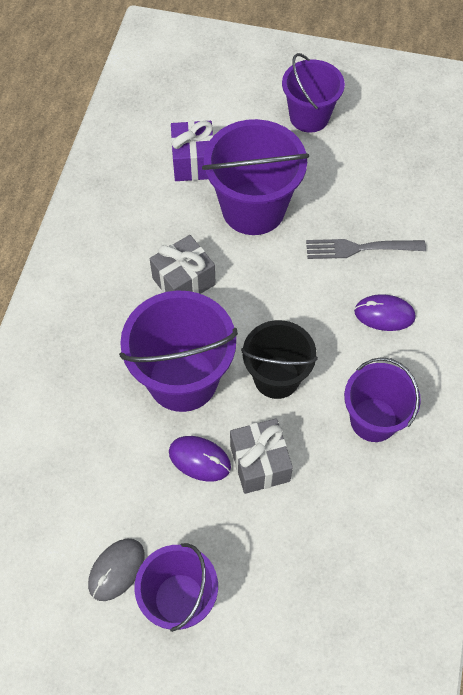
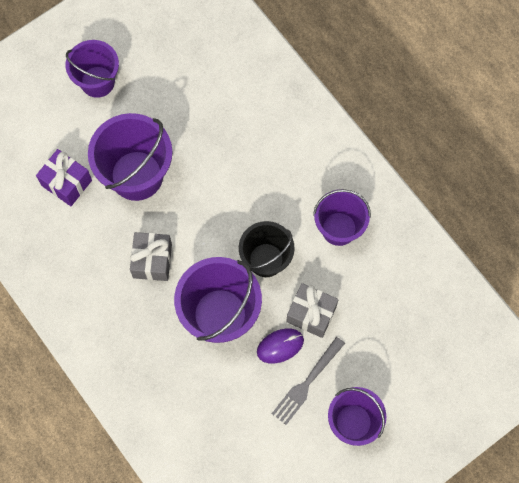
camera: 50 degrees left, 10 degrees up
(116, 570) = (308, 444): grey mouse -> none
(360, 248) = (223, 137): grey fork -> grey fork (307, 383)
(384, 314) = (279, 163): purple mouse -> none

